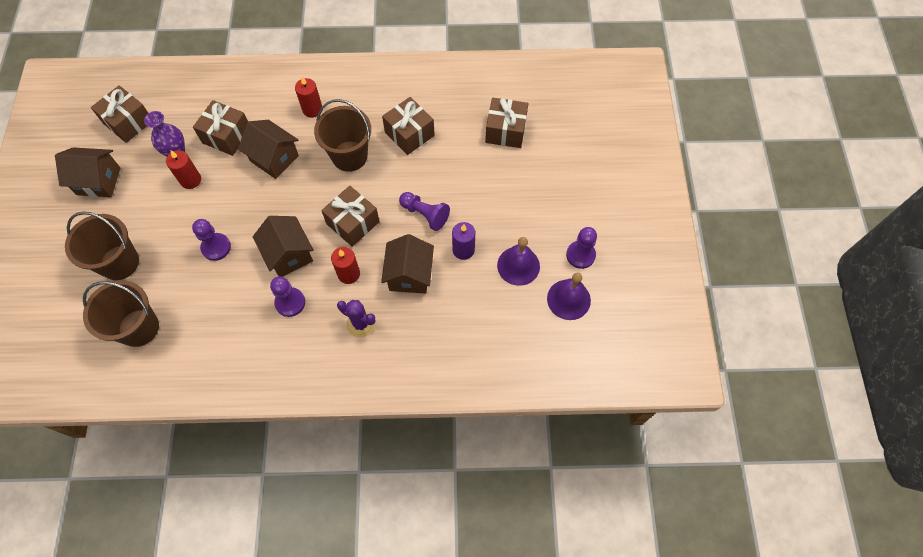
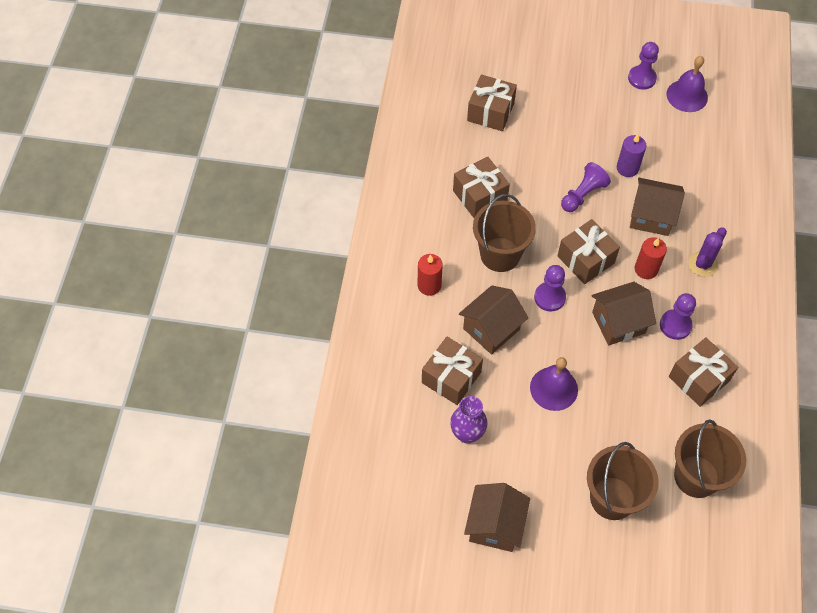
camera: 80 degrees left, 5 degrees down
(128, 122) = (410, 491): brown gift -> brown gift (698, 379)
(190, 180) = (508, 419): red candle -> none
(216, 247) = (602, 394): purple pawn -> purple pawn (549, 297)
(518, 265) = (648, 127): purple bell -> purple bell (553, 388)

